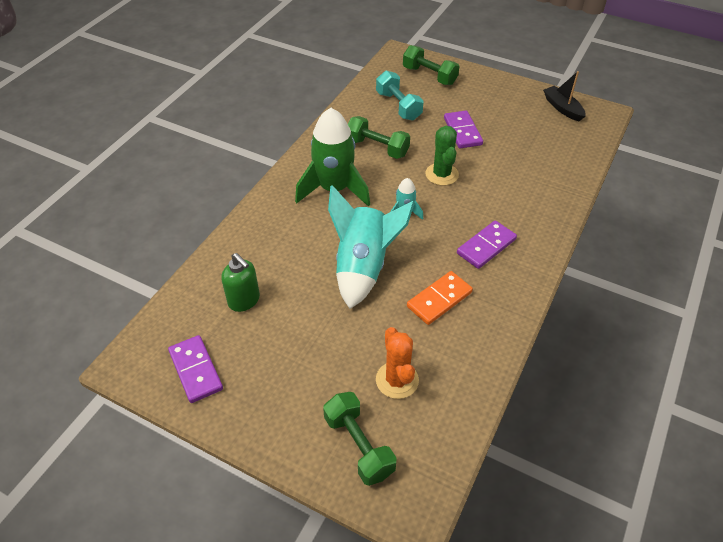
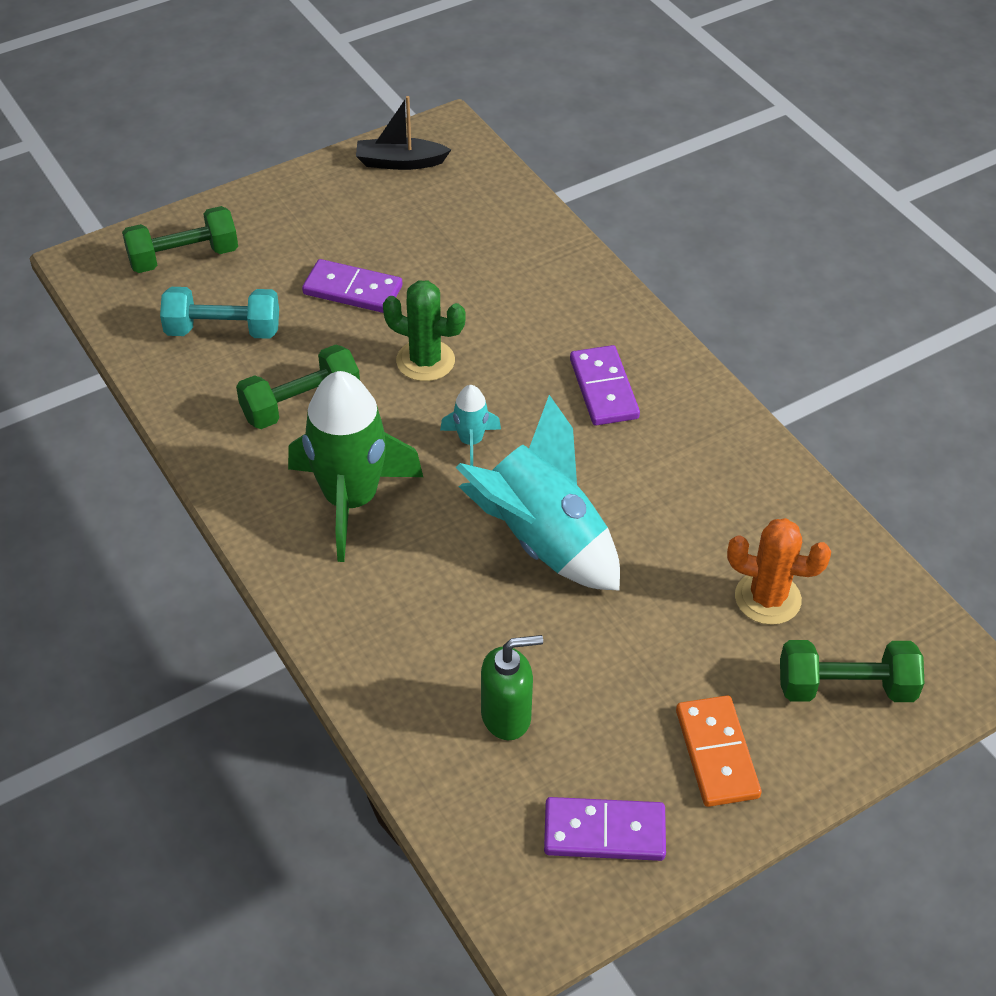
camera: 60 degrees left, 0 degrees up
(439, 299) = (662, 486): orange domino -> orange domino (716, 753)

